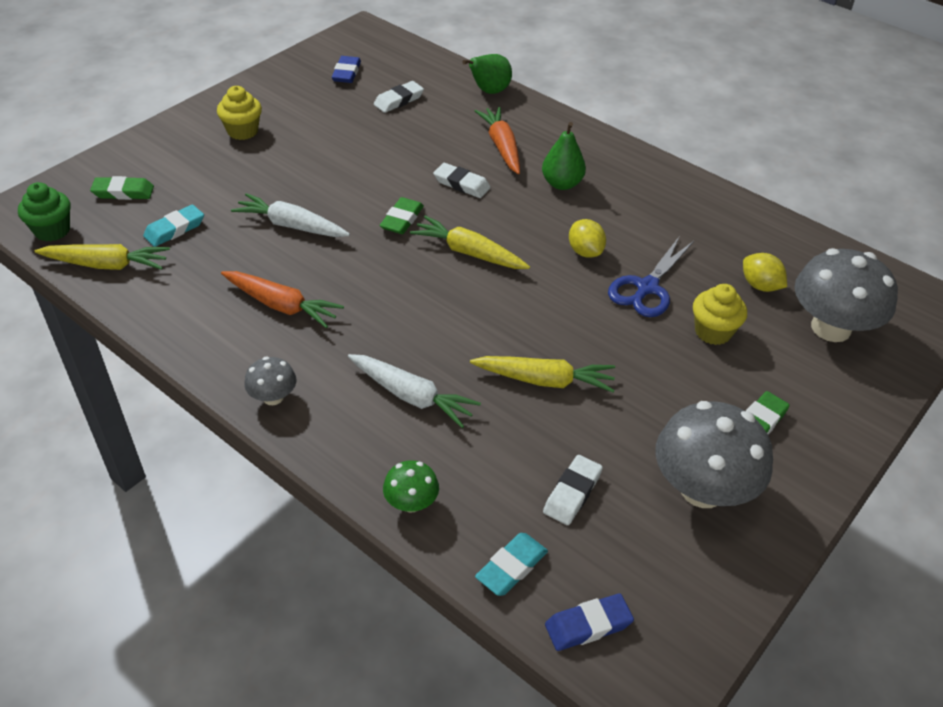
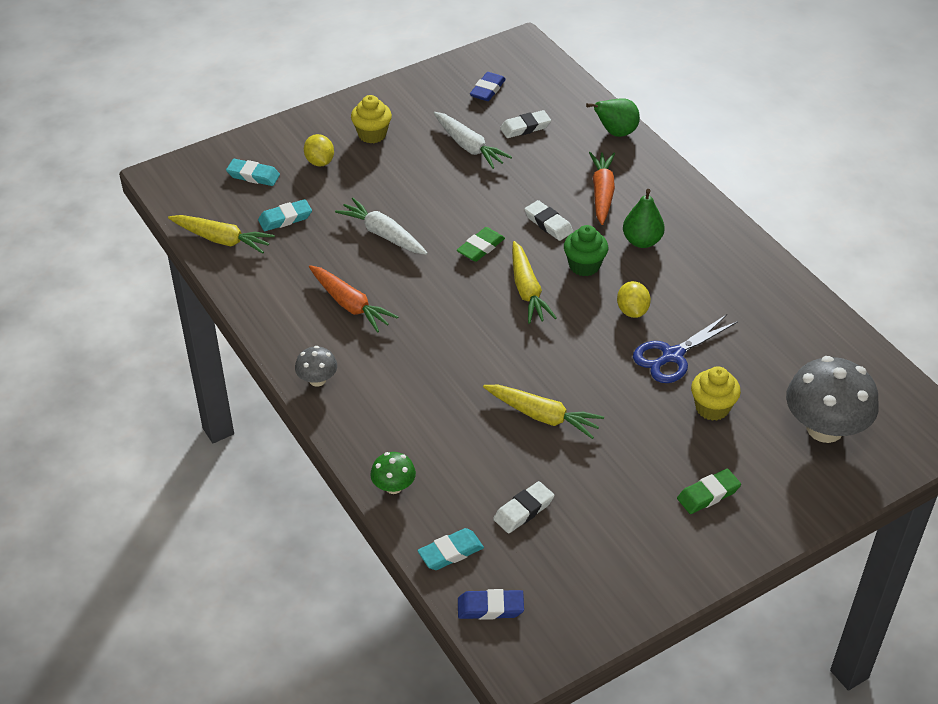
camera: 20 degrees right, 0 degrees up
(52, 230) = (187, 200): green cupcake -> green cupcake (584, 266)
(123, 192) = (253, 175): green eraser -> turquoise eraser
(411, 396) = (427, 404): white carrot -> white carrot (469, 147)
(469, 252) = (527, 290): yellow carrot -> yellow carrot turned 150 degrees counterclockwise
(702, 489) = (632, 533): grey mushroom -> none
(760, 285) = (779, 376): yellow lemon -> yellow lemon (320, 162)

